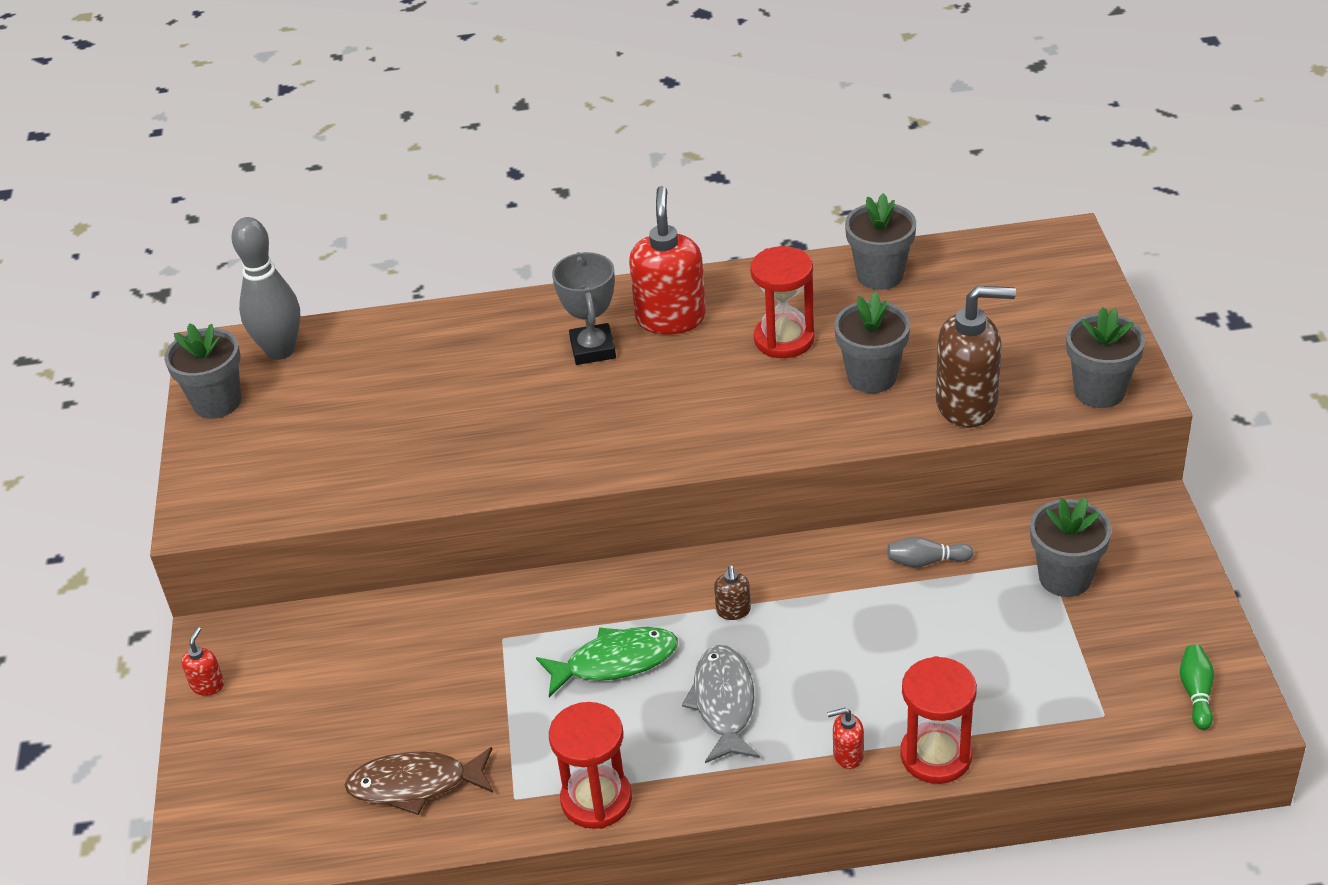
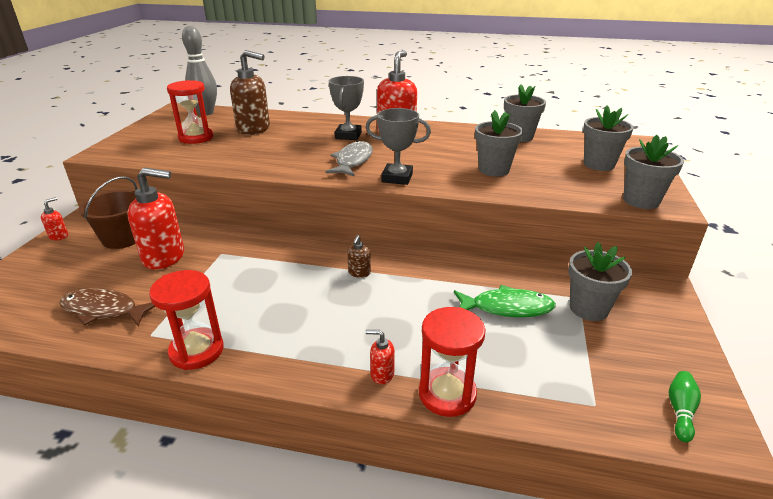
camera: 15 degrees right, 10 degrees down
(217, 402) = (159, 122): grey flower pot -> grey flower pot (599, 164)
(319, 657) = (123, 238): none -> brown bucket
(421, 672) = (164, 257): none -> red soap dispenser
(615, 662) = (271, 280): green fish -> green fish (507, 308)
(724, 703) = (319, 319): grey fish -> grey fish (353, 161)
(735, 438) = (397, 178): none -> grey trophy
(784, 339) = (451, 149): red hourglass -> red hourglass (196, 138)
(926, 561) = (494, 277): grey bowling pin -> none
(967, 405) = (548, 190): brown soap dispenser -> brown soap dispenser (254, 129)

